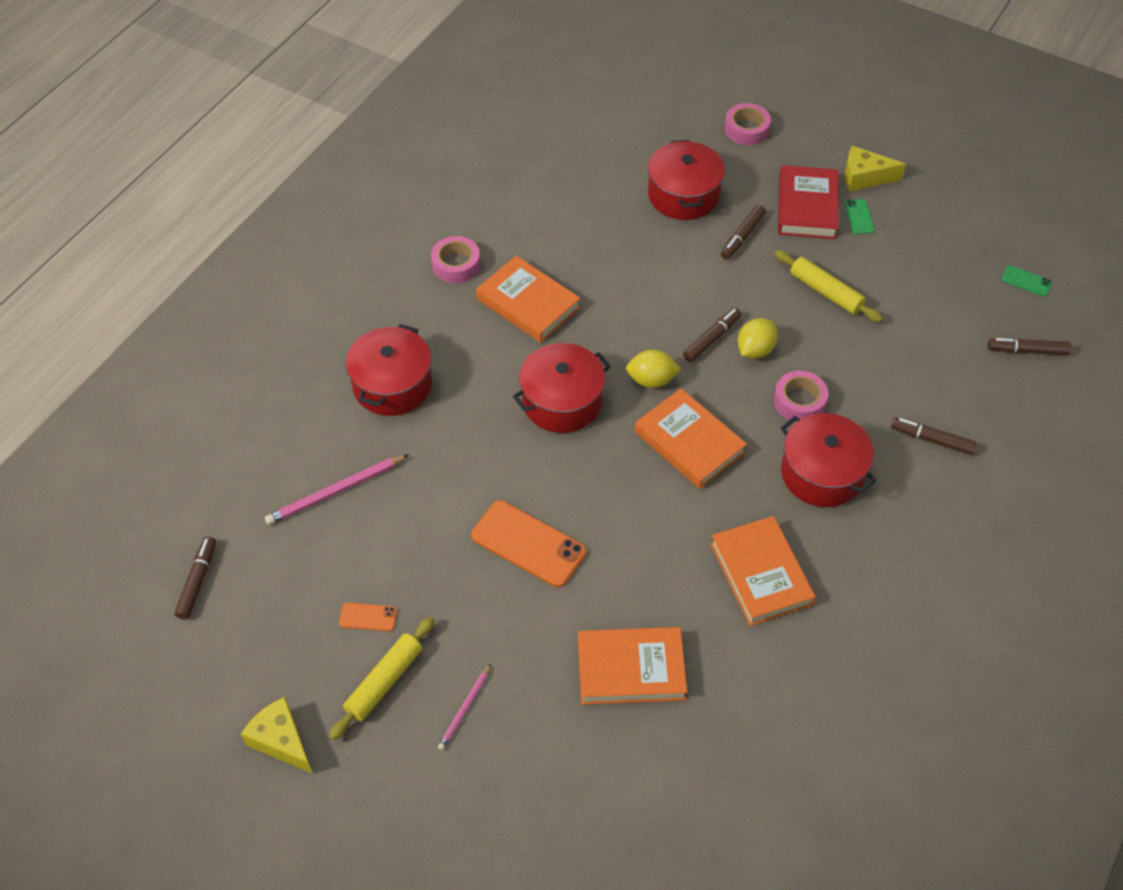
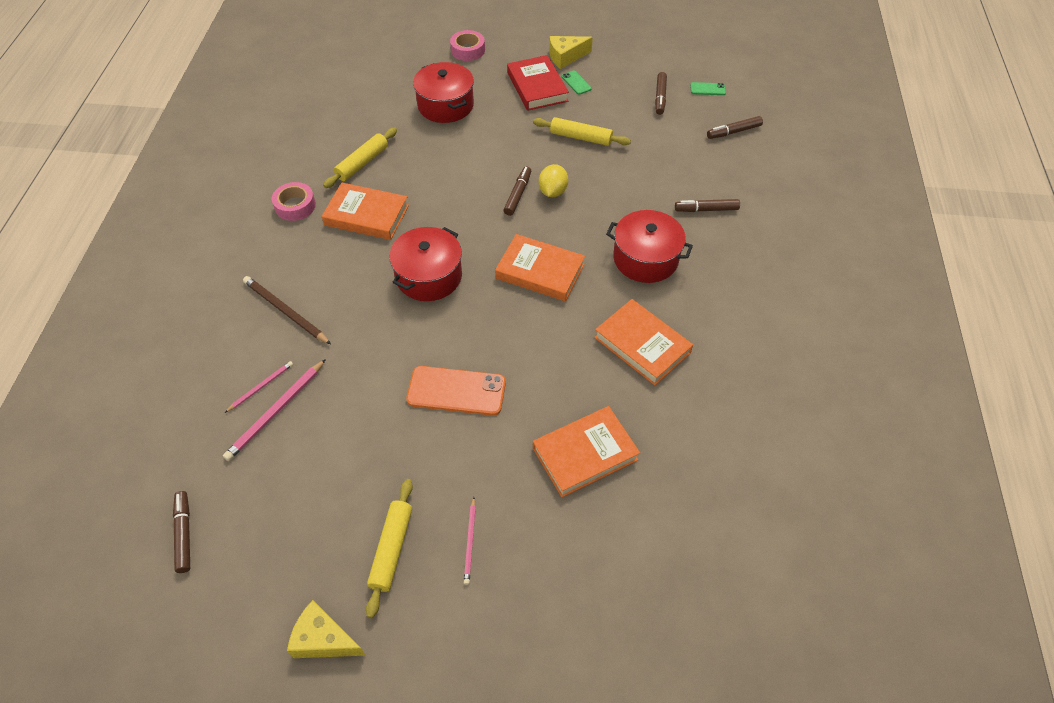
camera: 25 degrees left, 0 degrees up
(332, 459) = (261, 387): none -> pink pencil
(368, 617) = (352, 501): orange phone -> none
(392, 385) = (285, 311): red pot -> brown pencil
(552, 237) = (362, 163): none -> yellow rolling pin
(651, 380) = (489, 238): yellow lemon -> none
(742, 236) = (502, 120): brown marker -> brown marker (660, 97)
(799, 401) = (603, 215): pink tape -> none

